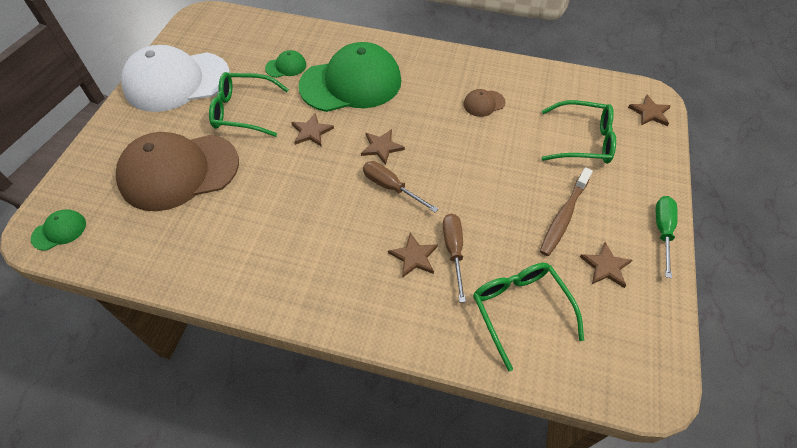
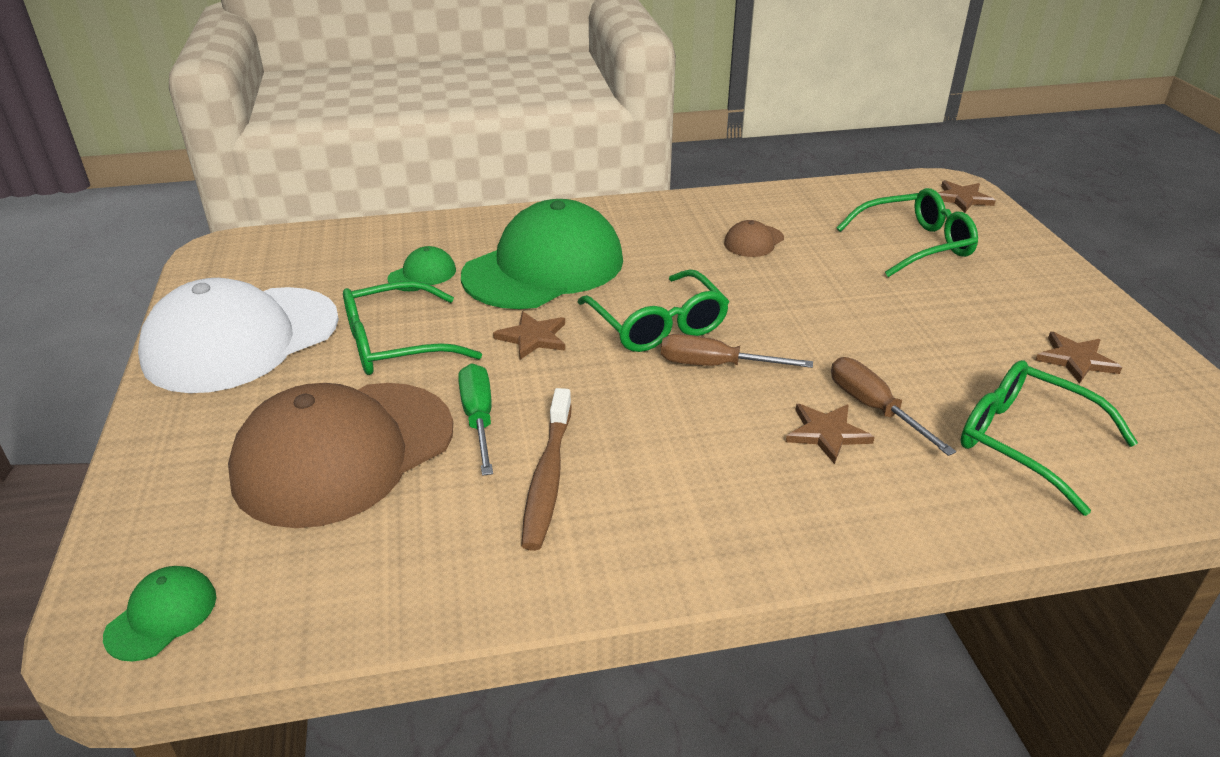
camera: 25 degrees left, 20 degrees down
(381, 147) = (658, 325): brown star -> green glasses
(564, 216) = (972, 325): brown toothbrush -> brown toothbrush (548, 477)
(662, 231) = (1098, 304): green screwdriver -> green screwdriver (478, 419)

